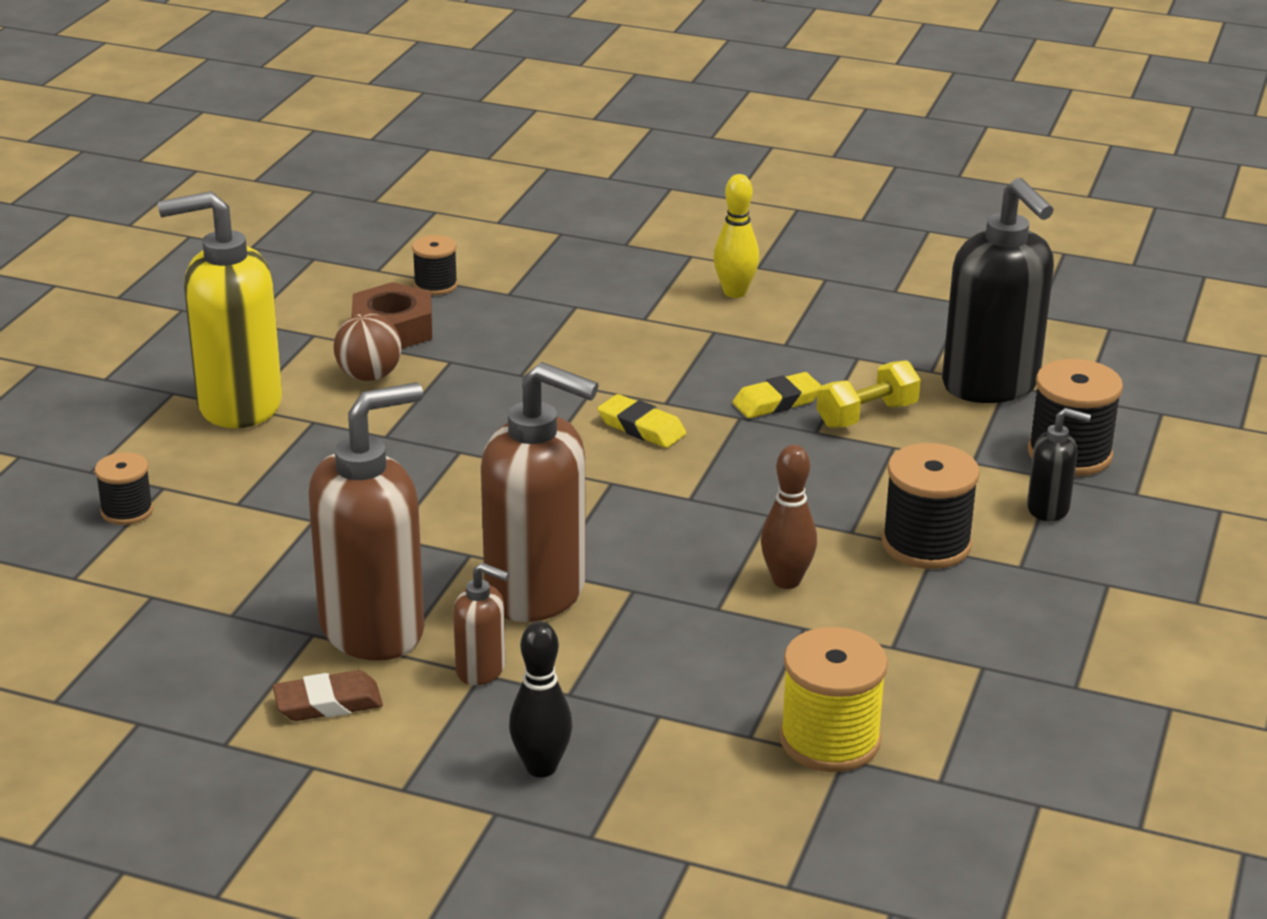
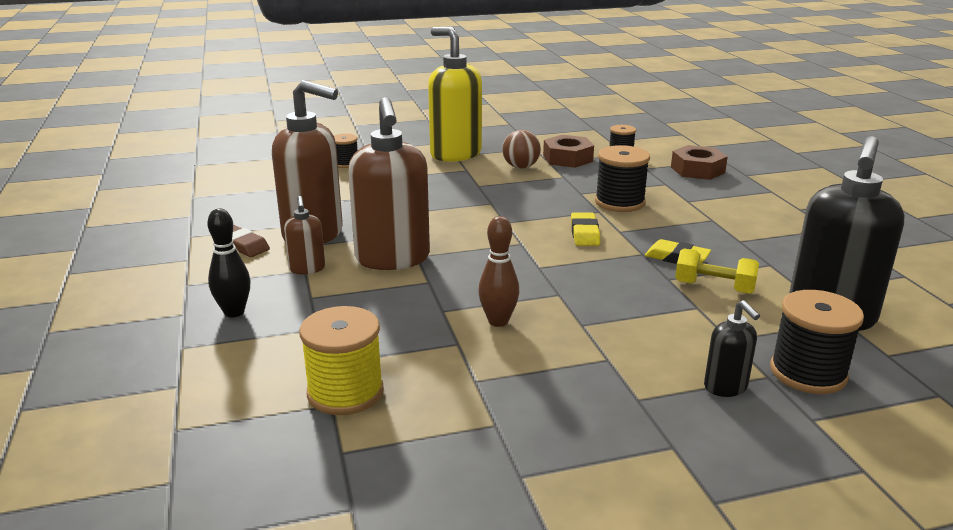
camera: 55 degrees right, 5 degrees down
(566, 264) = (697, 170): none -> brown nut
(735, 292) = (761, 212): yellow bowling pin -> none
(926, 544) = (607, 354): black spool -> black spool (619, 202)

